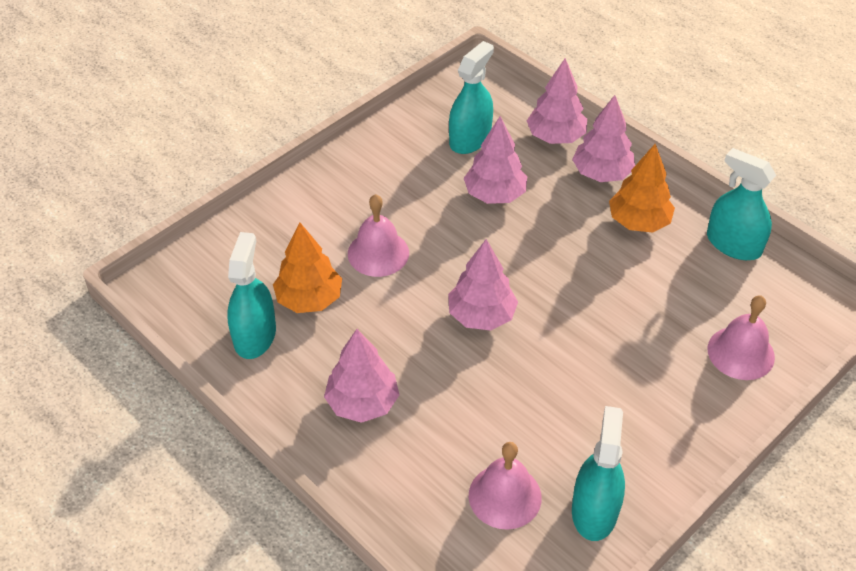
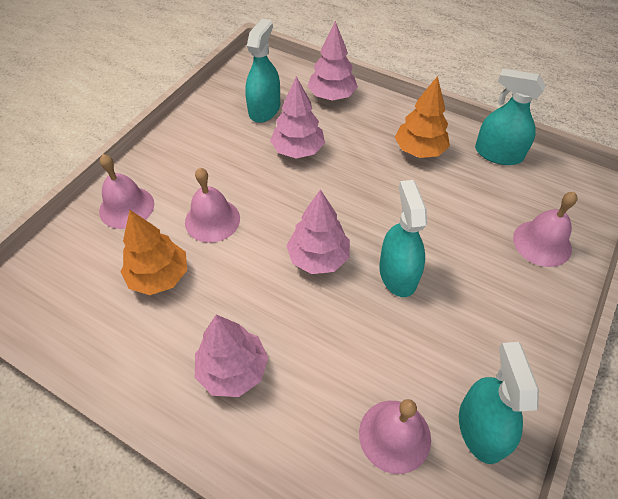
camera: 15 degrees left, 5 degrees up
(255, 335) = (114, 324): turquoise spray bottle -> turquoise spray bottle (398, 274)
(290, 221) = (126, 207): none -> pink bell
(602, 173) = (377, 118): pink tree -> none

